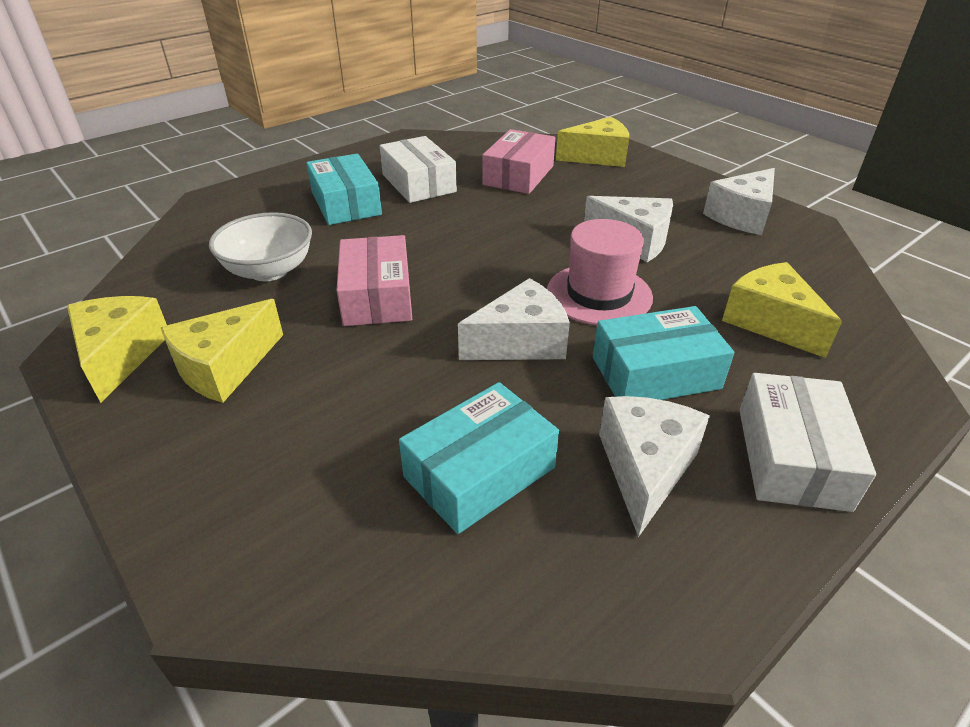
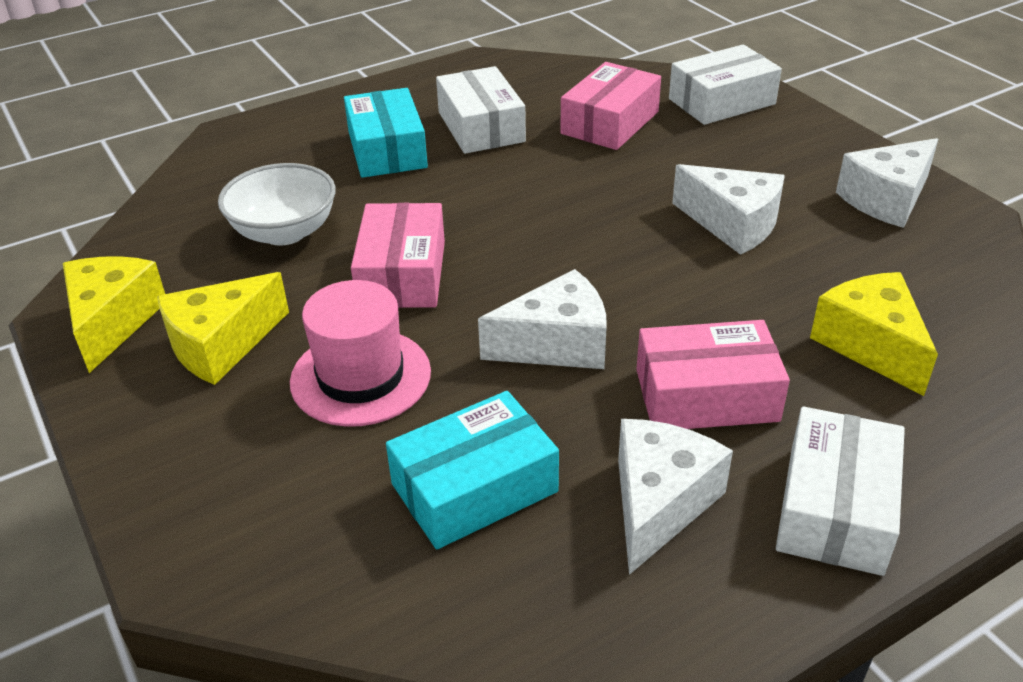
camera: 10 degrees right, 0 degrees up
(598, 157) = (721, 101): yellow cheese -> white box
(599, 294) = (667, 292): pink hat -> pink hat (360, 377)
(655, 373) = (706, 395): turquoise box -> pink box

